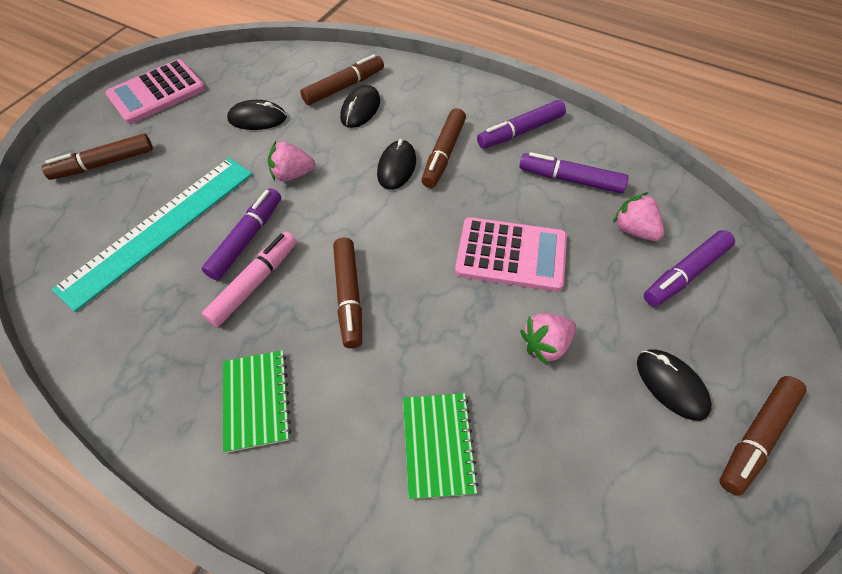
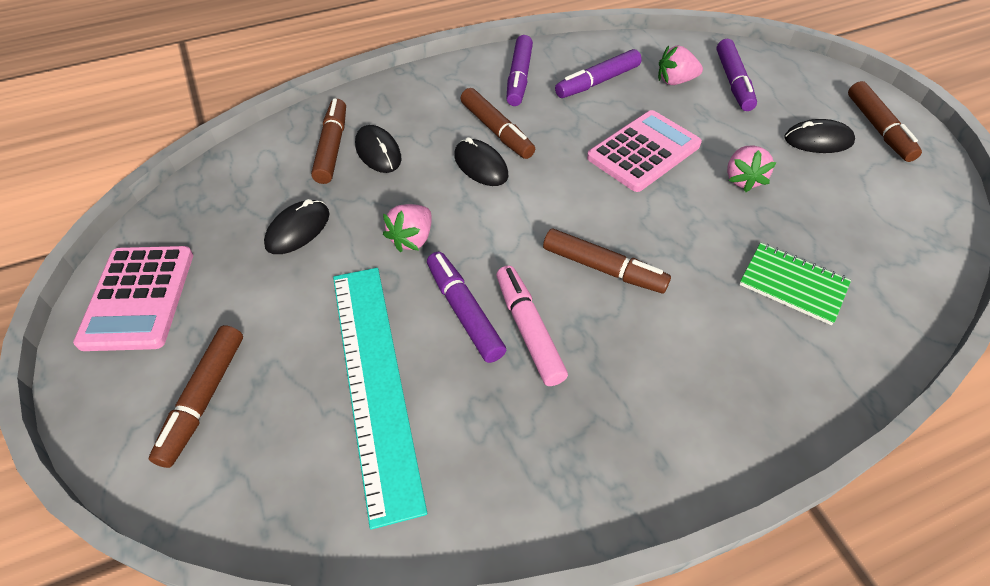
camera: 55 degrees left, 5 degrees down
(256, 401) = (670, 388): green notebook -> none

